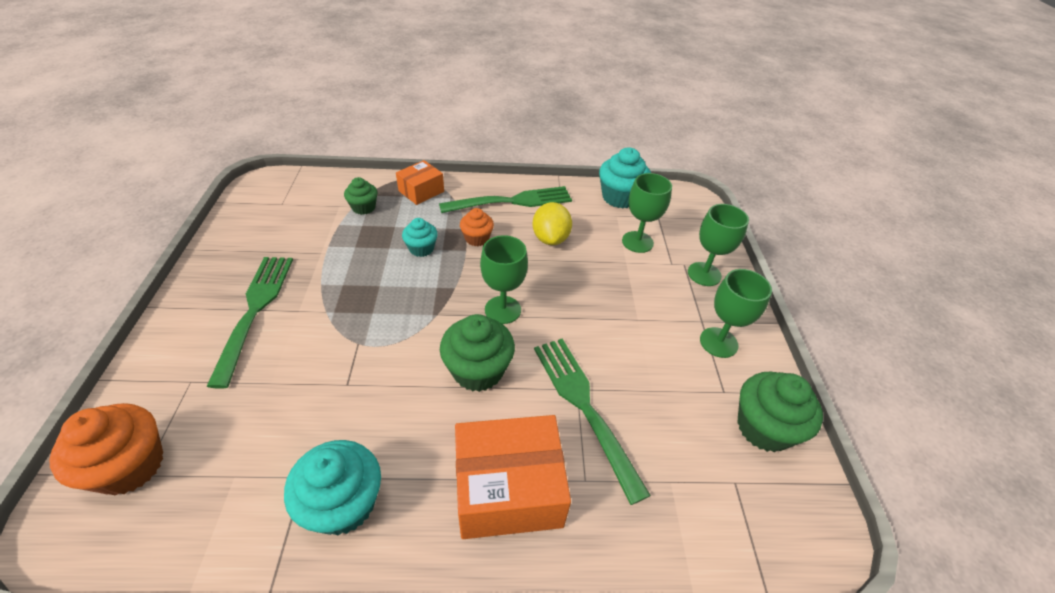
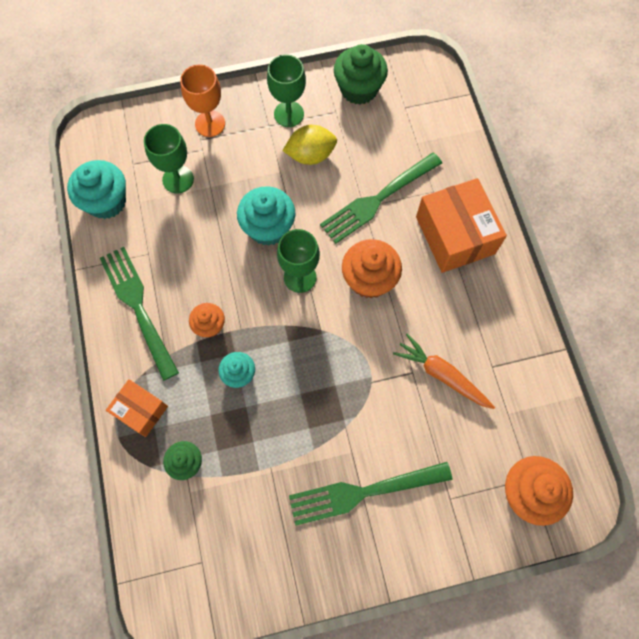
camera: 100 degrees left, 25 degrees up
(327, 413) = (441, 375): none -> orange carrot
(343, 504) = (499, 332): turquoise cupcake -> turquoise cupcake (268, 227)
(478, 370) = (369, 279): green cupcake -> orange cupcake
(550, 238) = (192, 257): yellow lemon -> yellow lemon (310, 155)
(704, 274) = (210, 124): green goblet -> orange goblet

